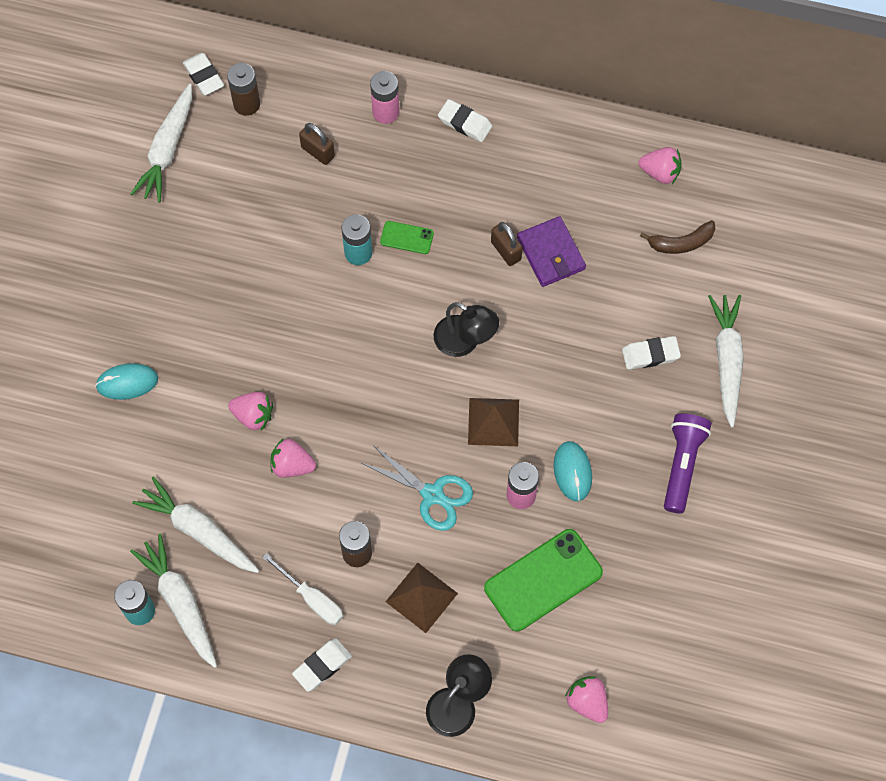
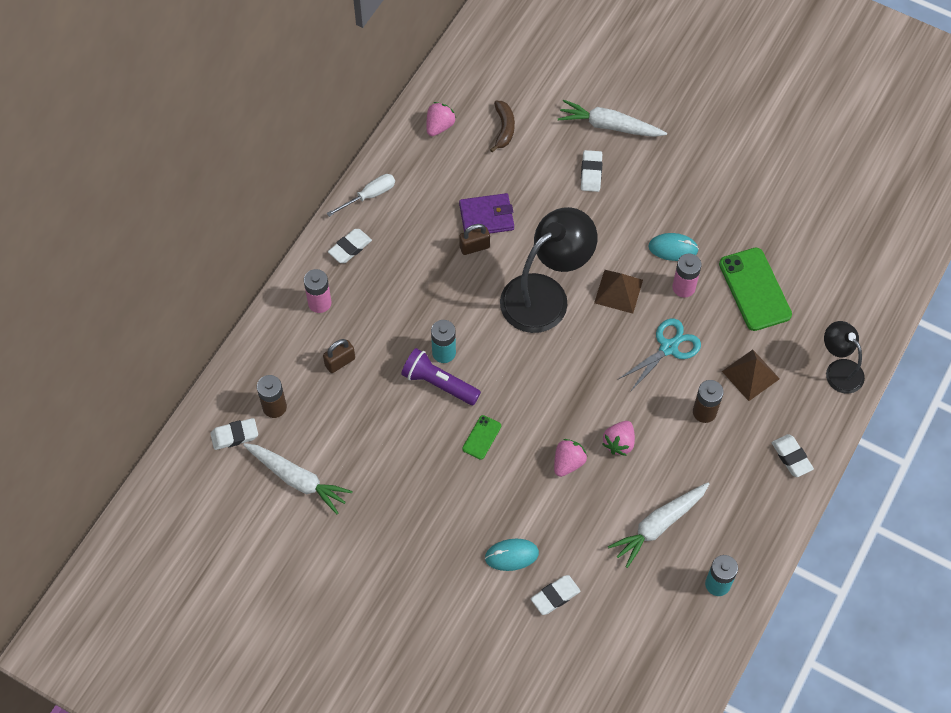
camera: 75 degrees left, 5 degrees down
(89, 438) = (555, 596): none -> white eraser
(127, 382) = (511, 555): turquoise mouse -> turquoise mouse turned 75 degrees clockwise
(180, 602) = (717, 551): white carrot -> none
(312, 598) = (735, 452): white screwdriver -> white screwdriver (369, 196)
(407, 238) = (441, 314): green phone -> green phone (482, 437)
(465, 341) = (545, 294): black lamp -> black lamp, size x1.80
(587, 702) = (854, 284): pink strawberry -> none
(682, 465) = (685, 176): purple flashlight -> purple flashlight (439, 383)

